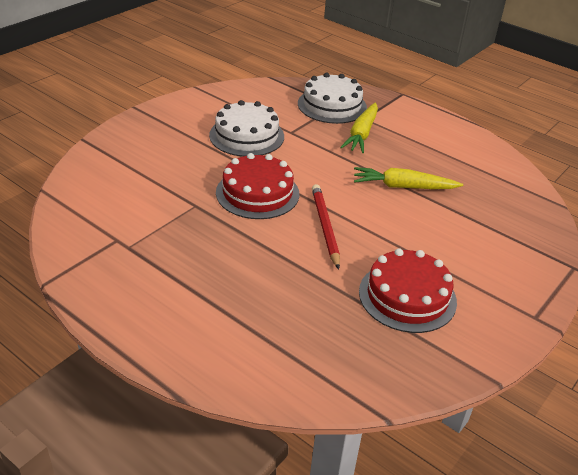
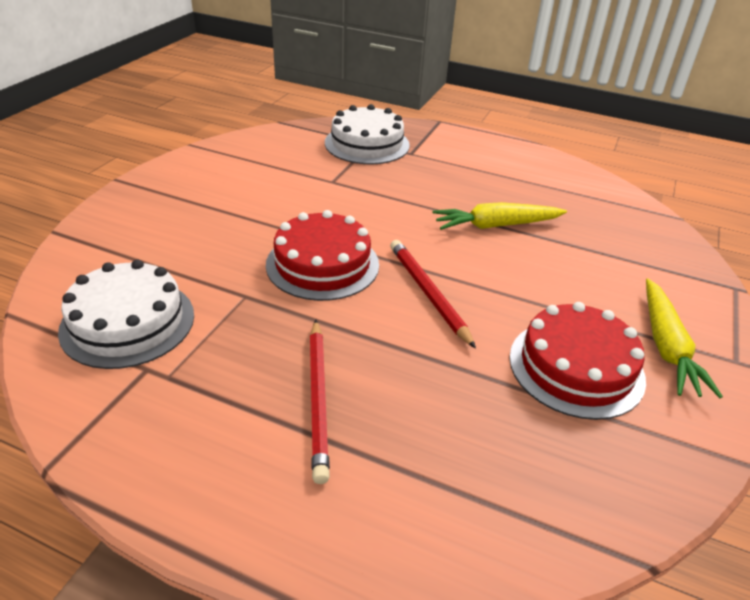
camera: 15 degrees left, 0 degrees up
(218, 279) = (318, 399): none -> red pencil
(246, 136) = (279, 194): white cake -> white cake (128, 322)
(361, 134) = (417, 172): yellow carrot -> yellow carrot (666, 346)

